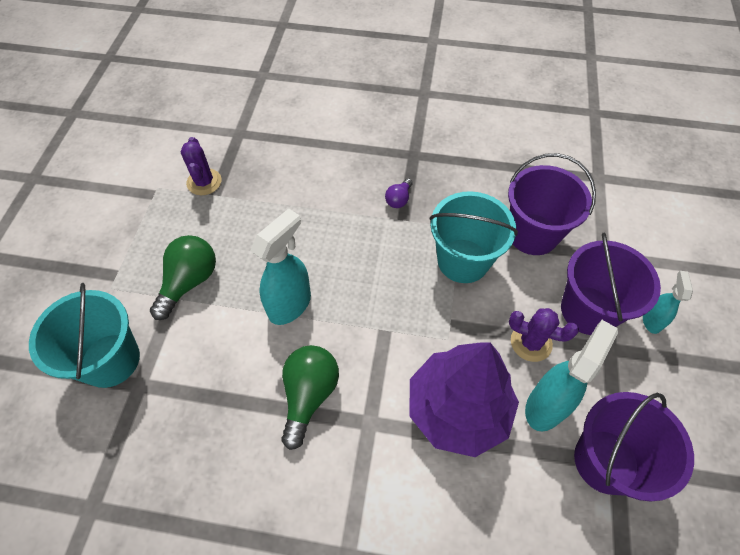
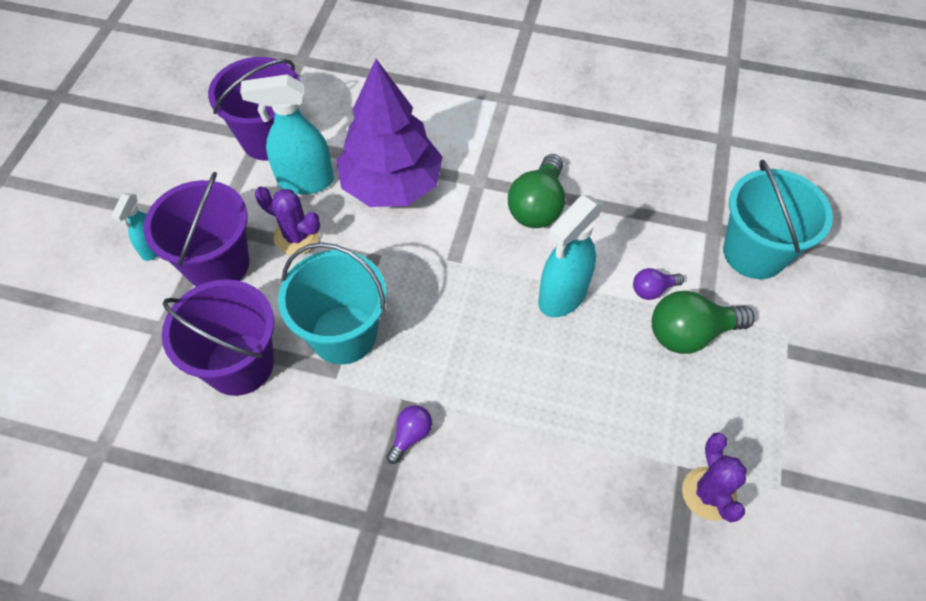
camera: 175 degrees left, 0 degrees up
(189, 282) = (690, 333): green light bulb -> green light bulb turned 45 degrees clockwise
(212, 316) = (652, 290): none -> purple light bulb
(546, 405) = (305, 182): turquoise spray bottle -> turquoise spray bottle turned 45 degrees clockwise

